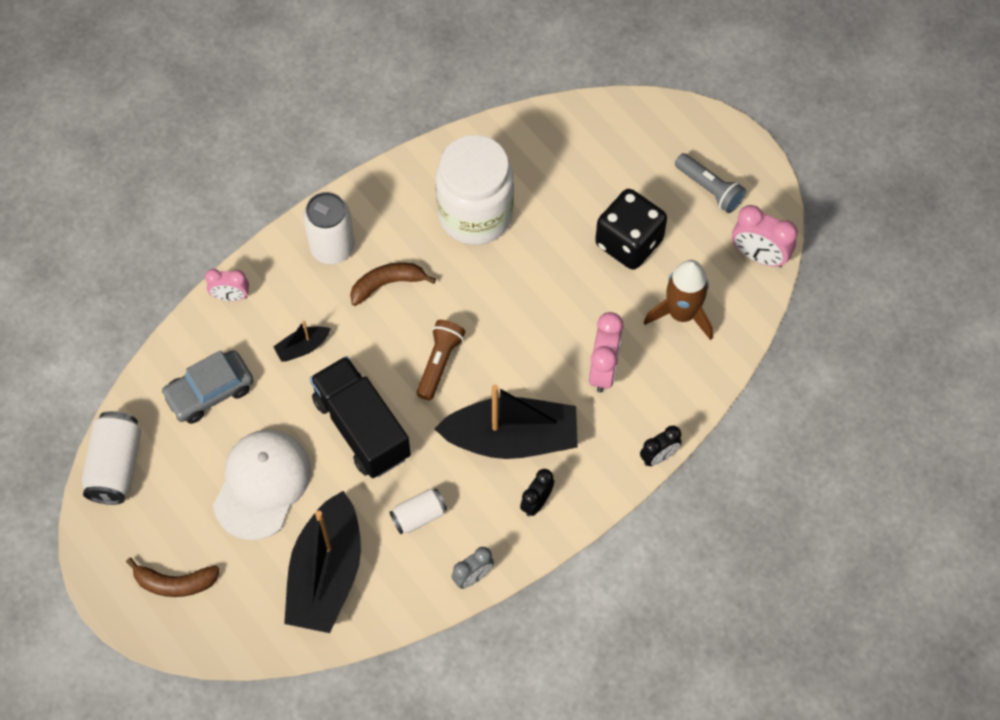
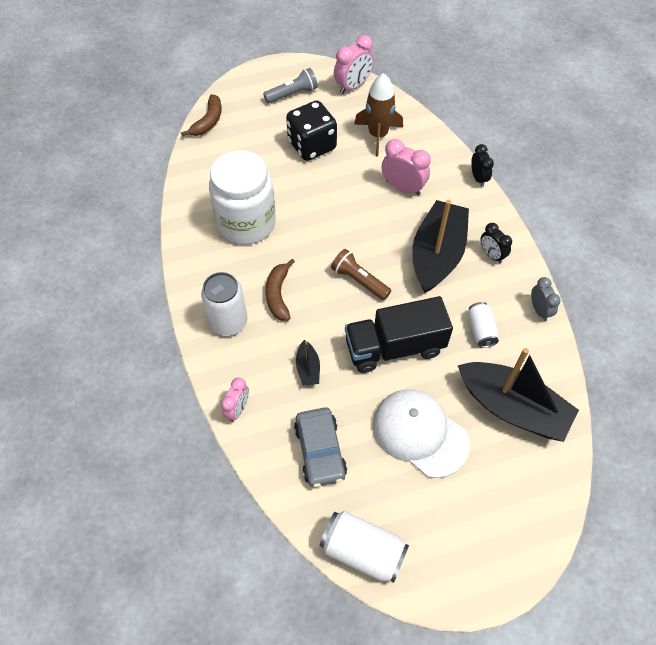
camera: 70 degrees left, 5 degrees down
(175, 583) = (490, 529): brown banana -> brown banana (208, 121)

